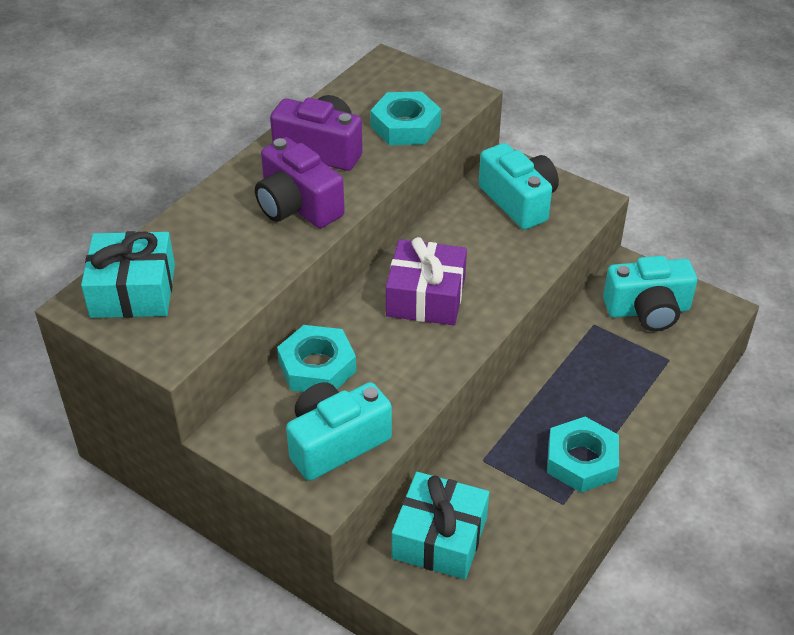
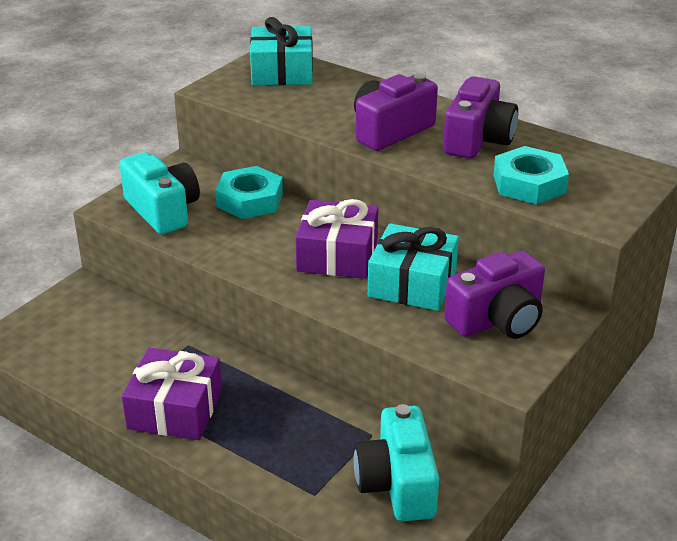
camera: 90 degrees right, 10 degrees down
(439, 538) = (107, 318): turquoise gift -> turquoise gift (412, 283)
(519, 201) = (497, 320): turquoise camera -> purple camera
(581, 460) = (175, 409): turquoise nut -> purple gift

